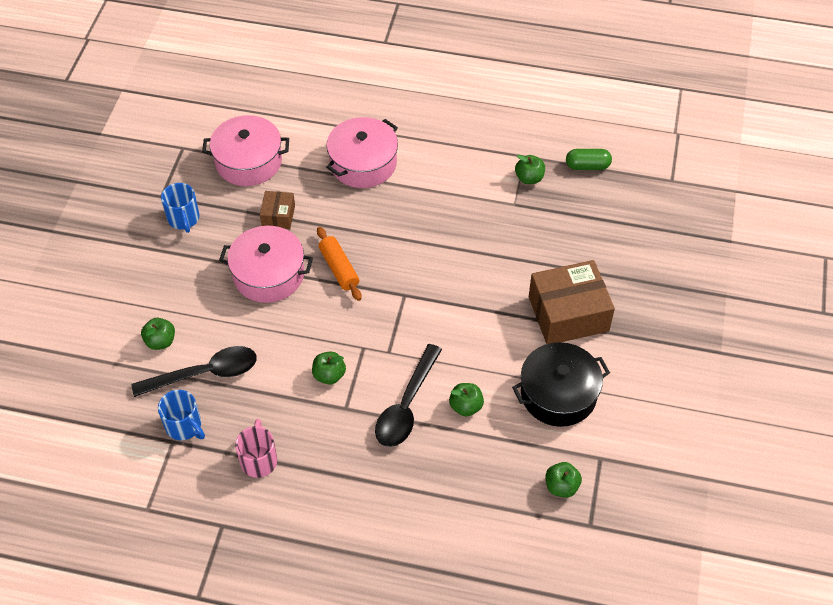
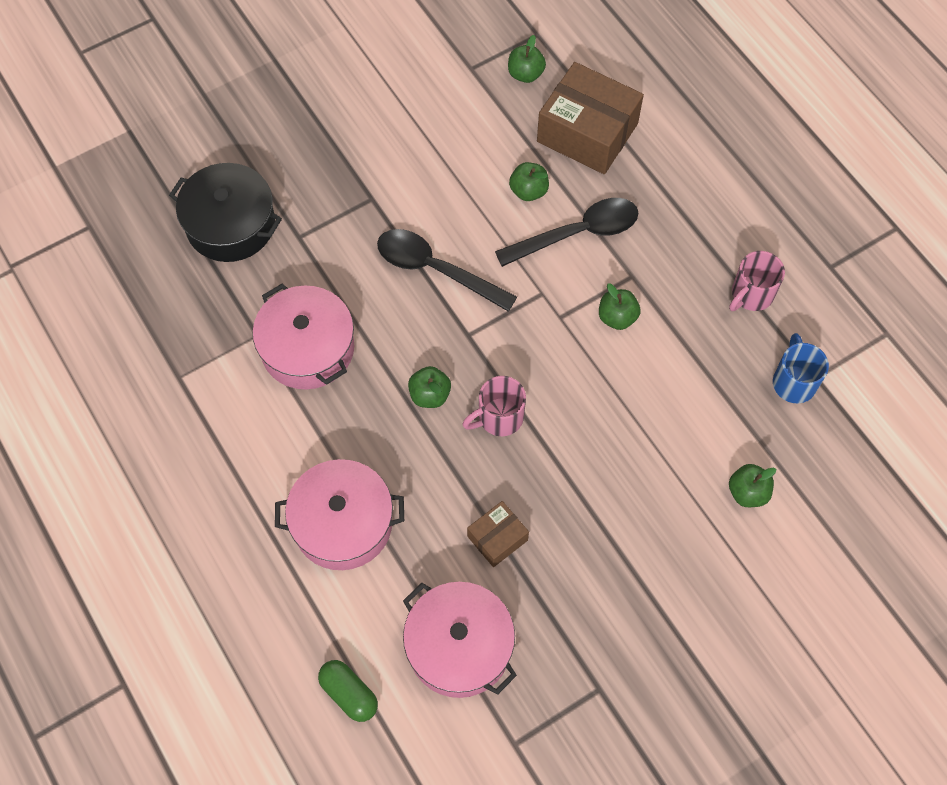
camera: 135 degrees left, 10 degrees up
(184, 219) = (601, 630): blue mug -> none
(205, 374) = (732, 419): black spoon -> black spoon (436, 269)
(268, 274) = (574, 474): pink pot -> pink pot (307, 348)
(339, 268) = (499, 417): orange rolling pin -> pink mug
(529, 178) = (207, 349): green apple -> green apple (430, 395)
(558, 394) = (442, 137): black pot -> black pot (231, 224)
(568, 314) = (348, 191): brown box -> brown box (587, 132)
(587, 166) = (138, 310): green capsule -> green capsule (349, 694)

